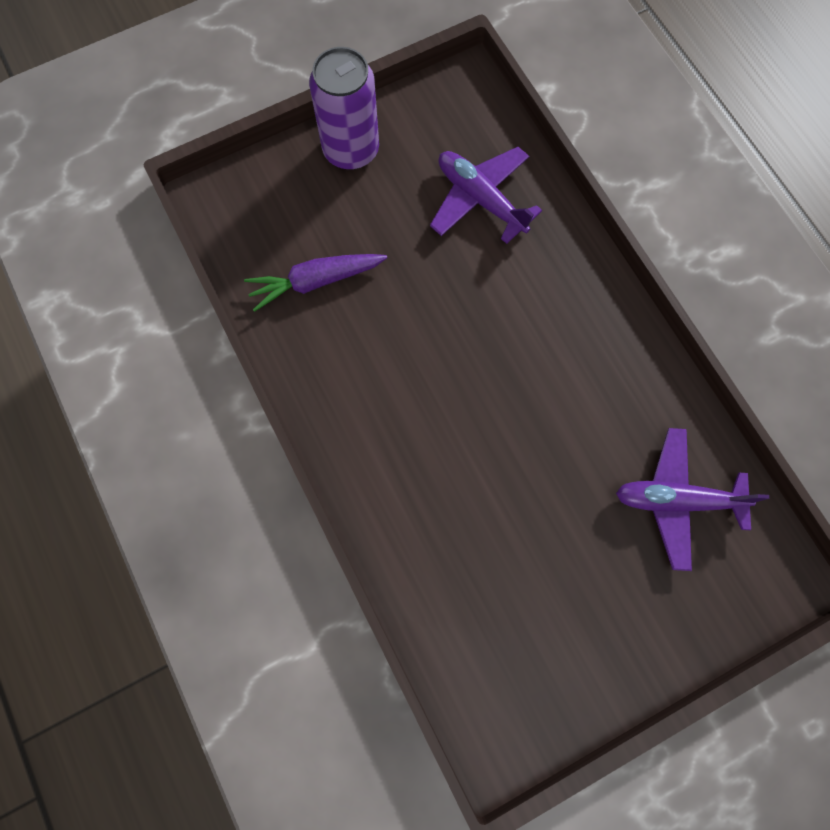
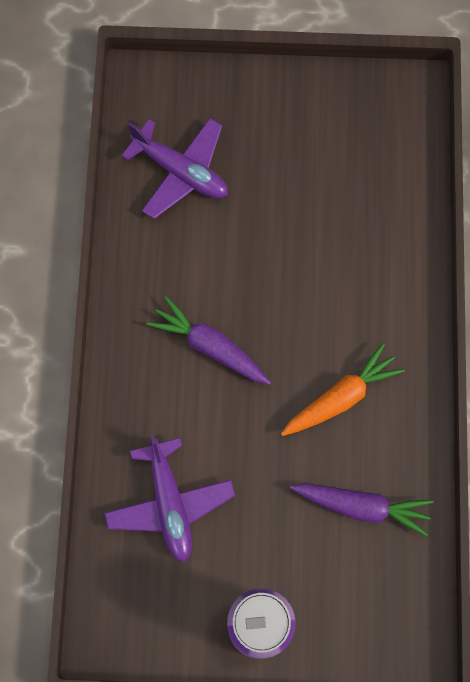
camera: 150 degrees left, 0 degrees up
(386, 364) = (341, 397): none -> orange carrot
(532, 344) = (210, 346): none -> purple carrot

